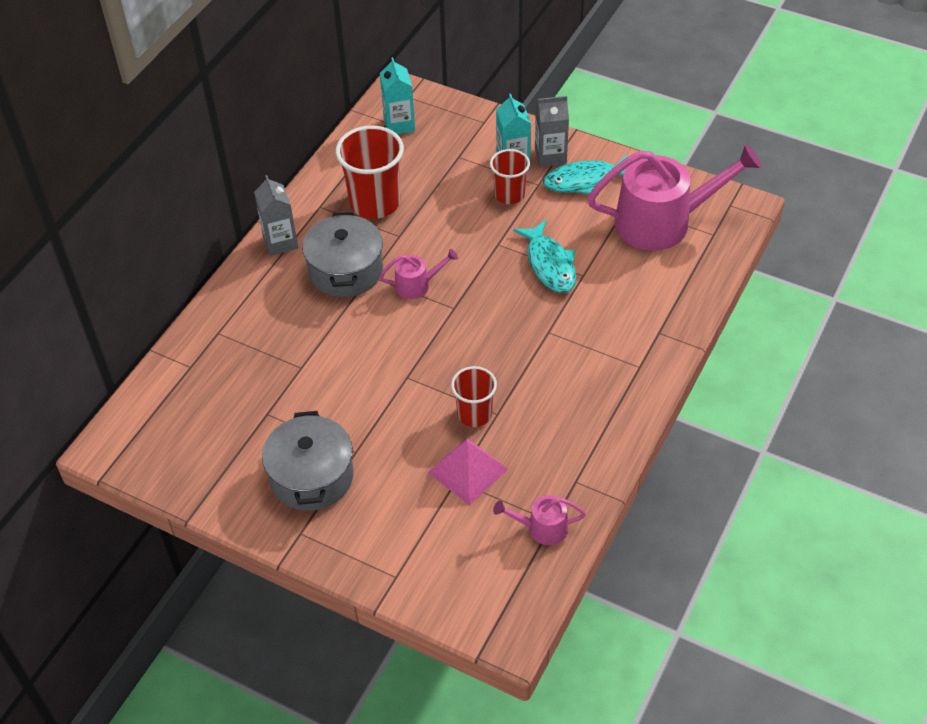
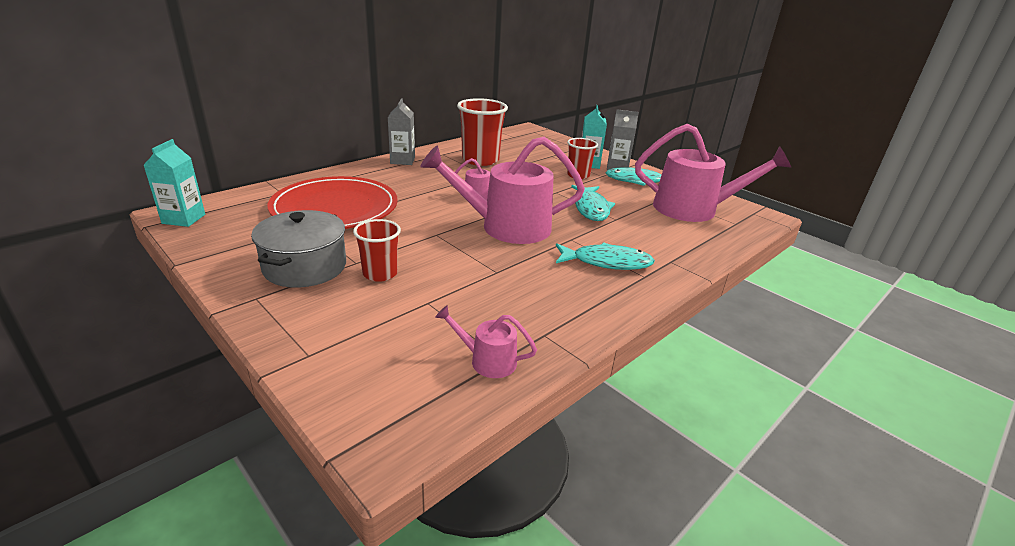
camera: 15 degrees right, 20 degrees down
(271, 372) = (335, 208): none -> red plate
(346, 270) = (435, 179): grey pot -> none
(399, 124) = (520, 138): turquoise carton -> turquoise carton (184, 219)
(468, 470) = (443, 299): pink pyramid -> none
(473, 336) = (507, 227): none -> pink watering can
(474, 414) = (476, 267): red cup -> red cup (380, 273)
(597, 358) = (607, 262): none -> turquoise fish

